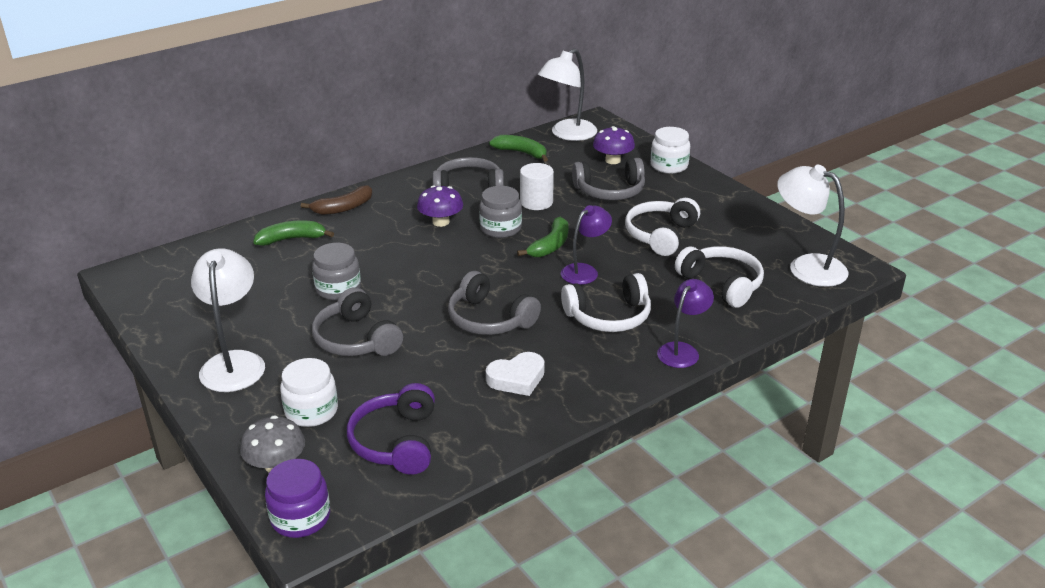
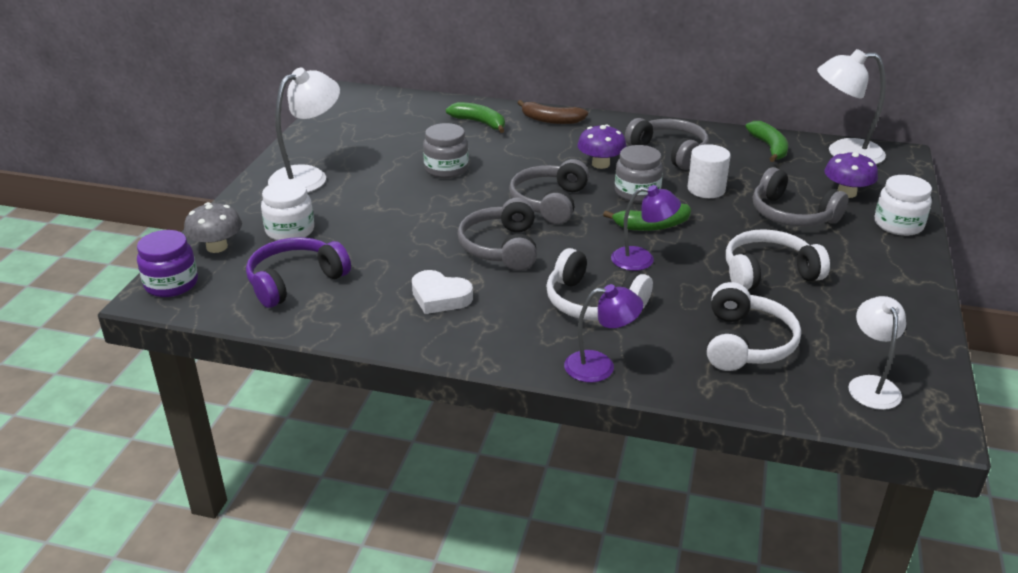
camera: 50 degrees right, 0 degrees up
(356, 339) = (395, 206): grey headphones -> grey headphones (550, 202)
(806, 266) = (871, 385): white lamp -> white lamp, size x0.65

